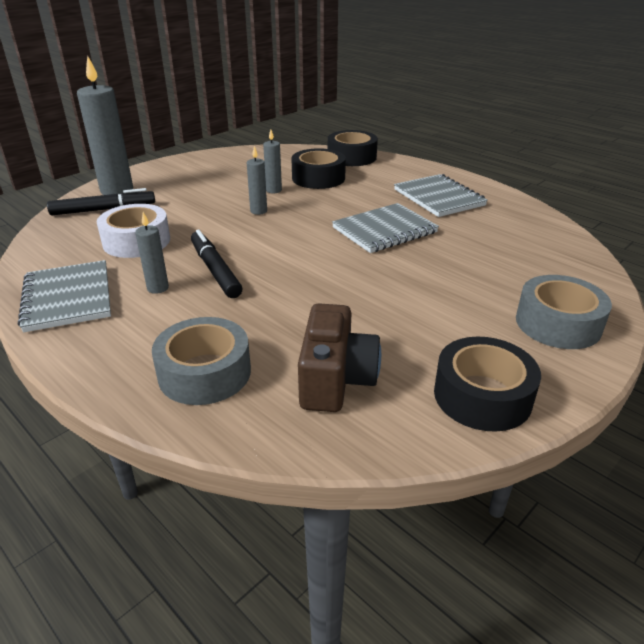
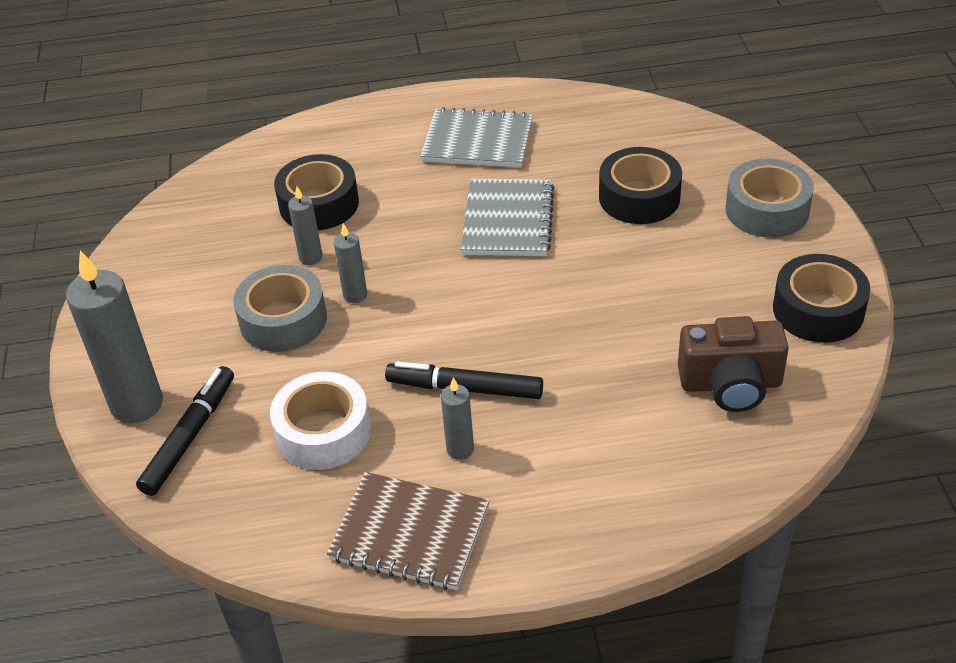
camera: 50 degrees left, 10 degrees up
(68, 298) = (410, 533): grey notebook -> brown notebook
(204, 373) = (651, 467): grey tape -> grey tape (283, 320)
(335, 379) = (730, 384): brown camera -> brown camera turned 135 degrees clockwise
(352, 157) = (290, 146): black tape -> black tape (639, 197)

